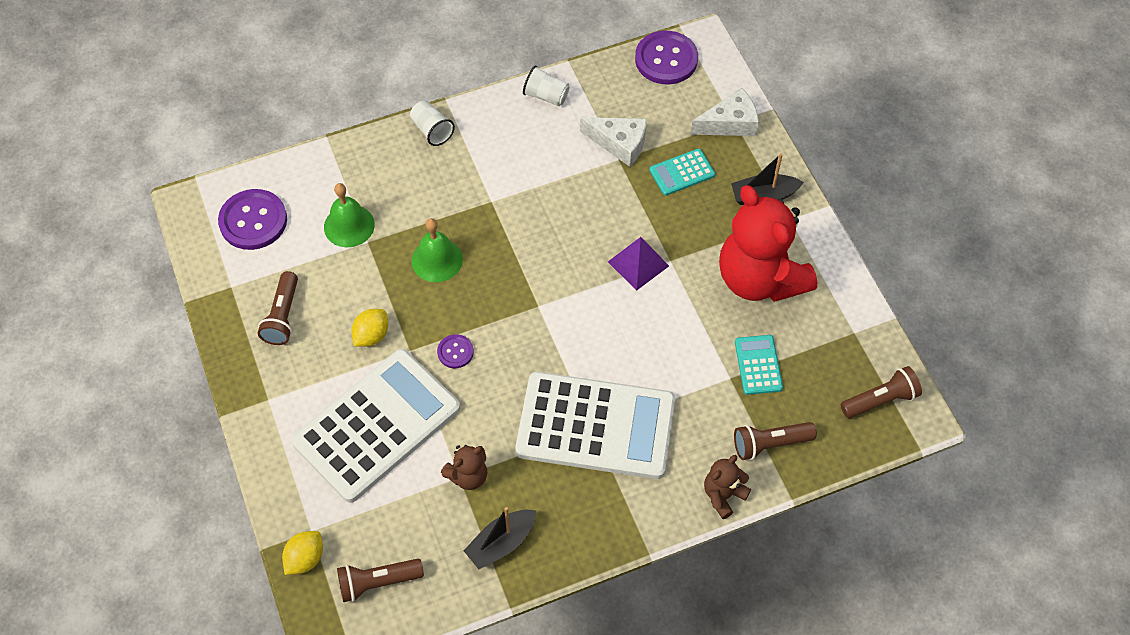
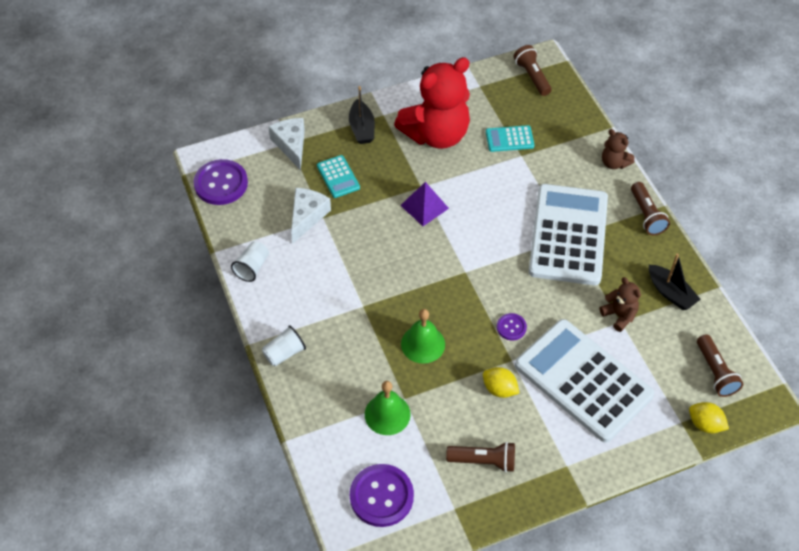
camera: 90 degrees left, 5 degrees down
(770, 444) = (572, 136): brown flashlight -> brown flashlight (646, 215)

